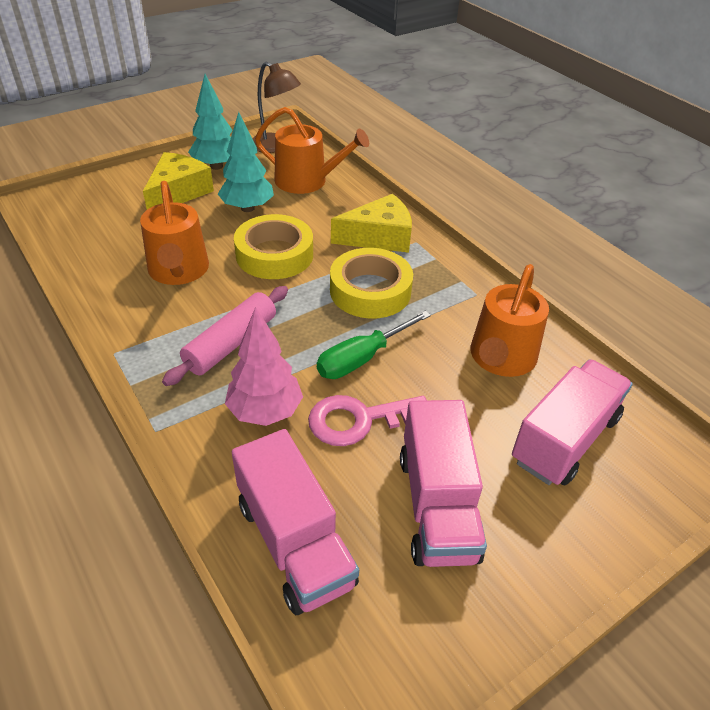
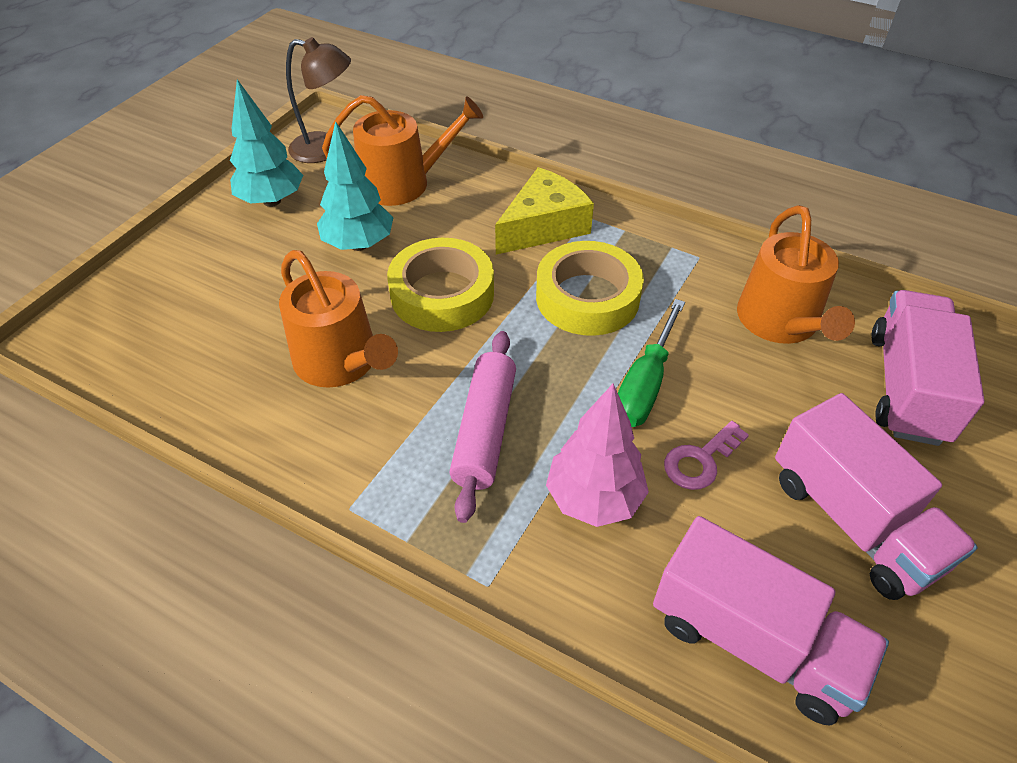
camera: 25 degrees left, 5 degrees up
(178, 192) = (251, 254): yellow cheese -> none
(359, 420) = (700, 460): pink key -> pink key, size x0.66

